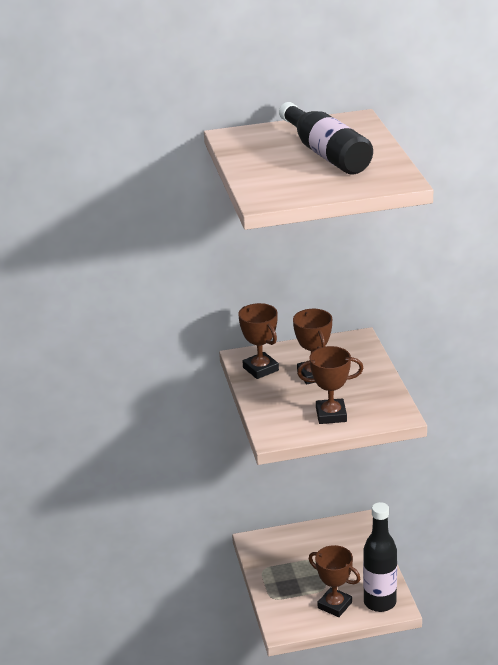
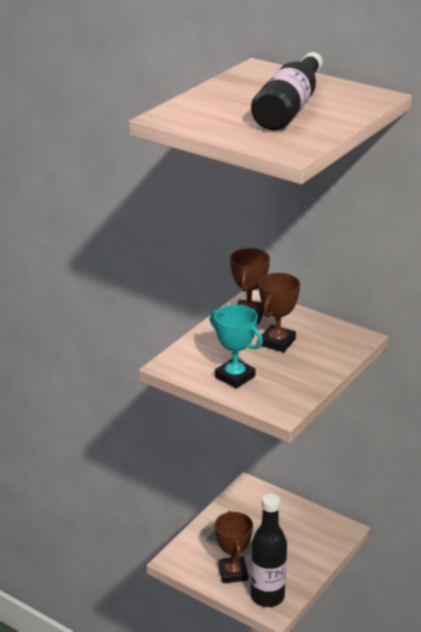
camera: 45 degrees right, 0 degrees up
(331, 415) = (235, 377): brown trophy -> turquoise trophy

